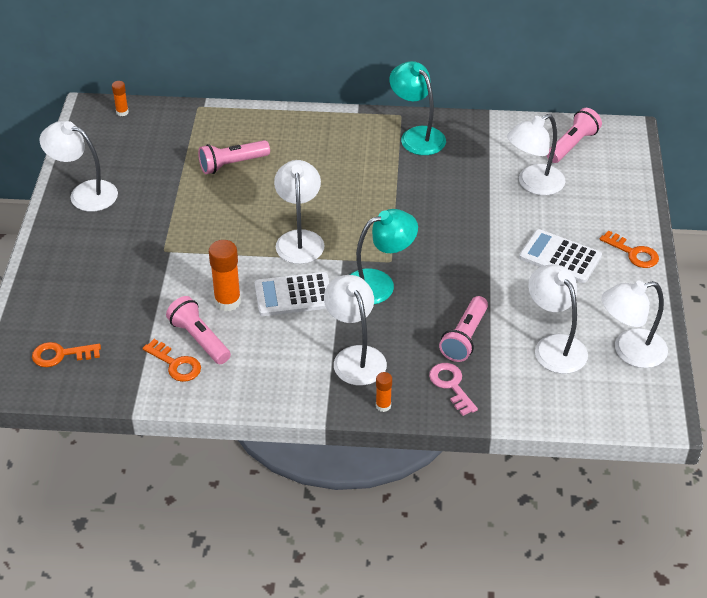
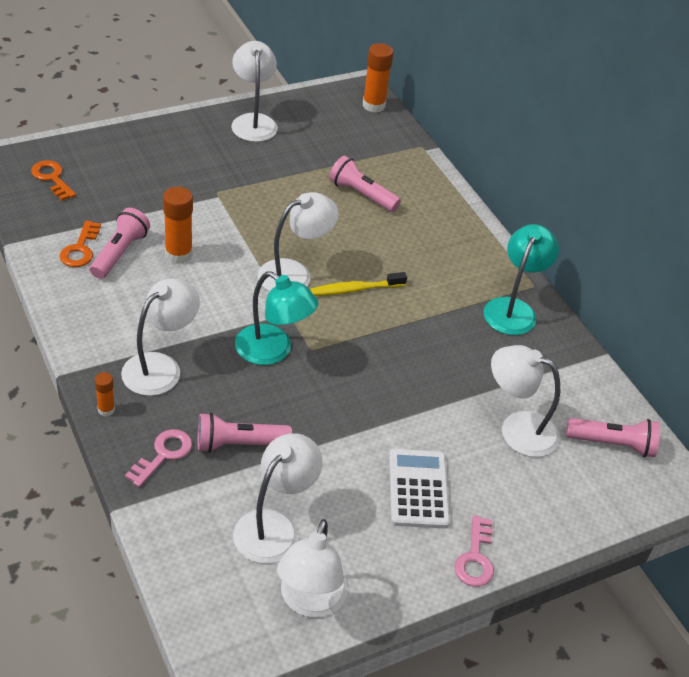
camera: 55 degrees right, 0 degrees up
(122, 112) = (373, 105): orange glue stick -> orange glue stick, size x1.84
(293, 295) = (216, 295): white calculator -> none
(341, 211) = (355, 289): none -> yellow toothbrush
(629, 351) = (309, 602): white lamp -> white lamp turned 120 degrees counterclockwise
(633, 253) = (475, 558): orange key -> pink key

